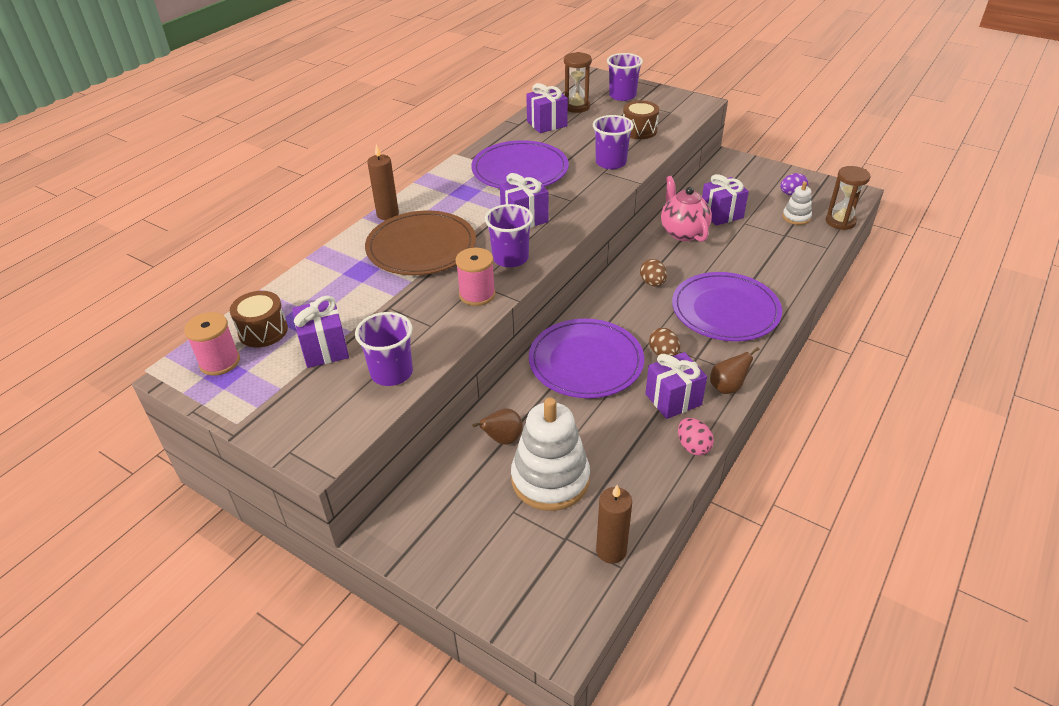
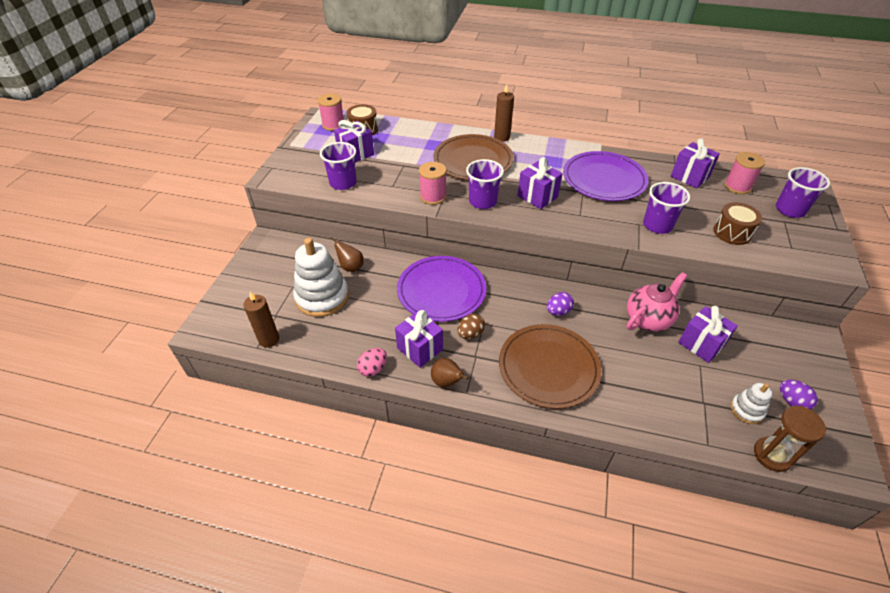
camera: 70 degrees right, 5 degrees up
(576, 107) = (737, 186): brown hourglass -> pink spool
(652, 283) = (558, 311): brown egg -> purple egg
(725, 310) = (548, 367): purple plate -> brown plate

